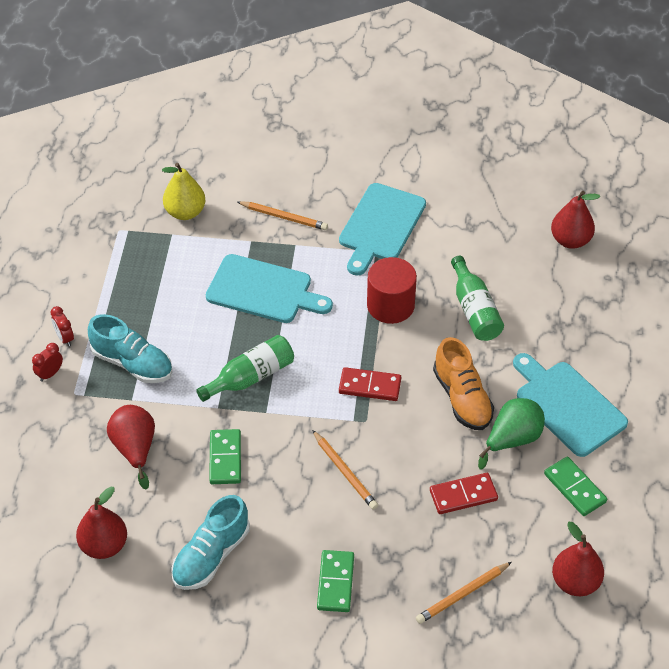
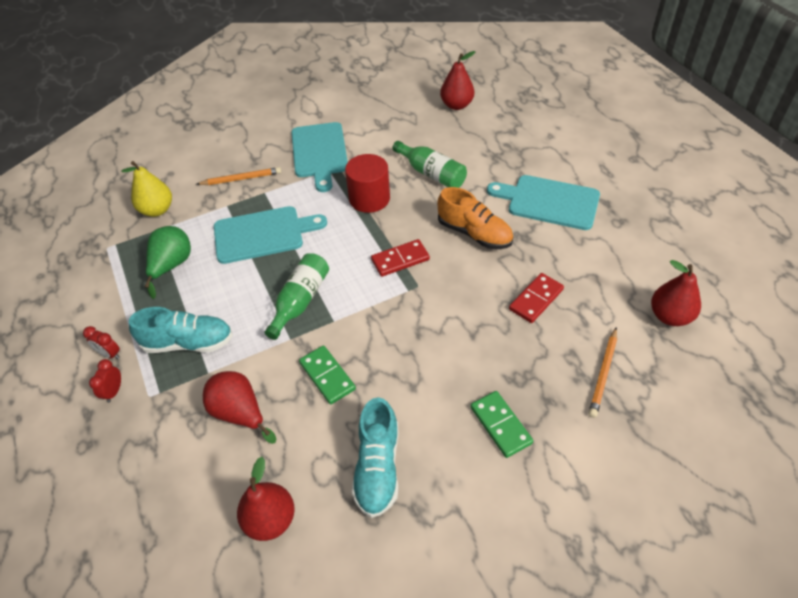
camera: 30 degrees left, 0 degrees up
(345, 472) = (434, 332): orange pencil -> none
(512, 439) = (534, 242): green pear -> green pear (172, 266)
(574, 488) = (605, 252): green domino -> none

